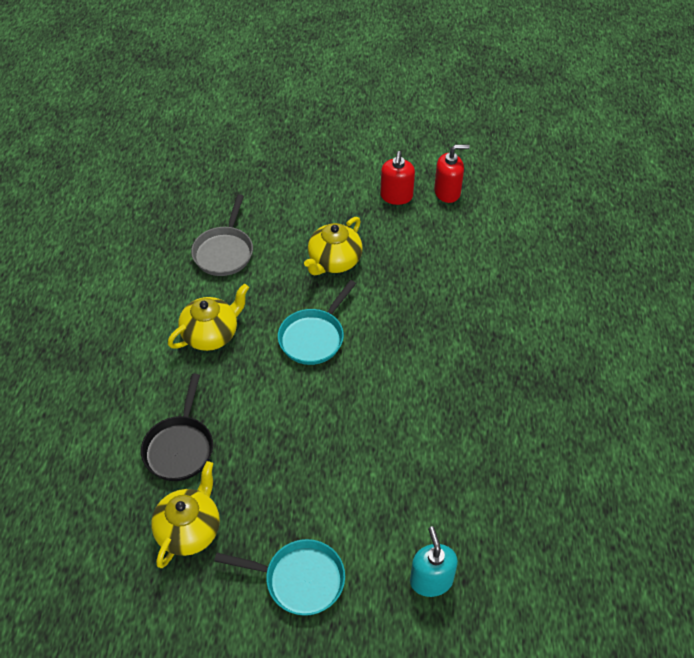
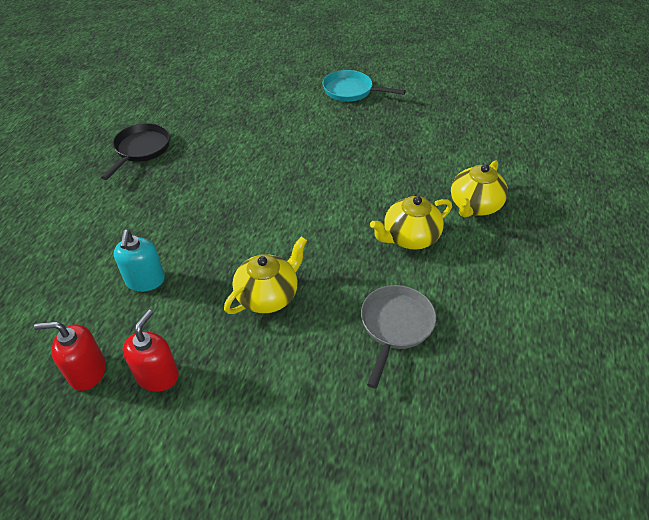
camera: 170 degrees left, 5 degrees down
(180, 447) = (433, 160): black pan -> black pan (141, 149)
(189, 529) = (422, 118): yellow teapot -> yellow teapot (474, 206)
(314, 337) = (310, 222): turquoise pan -> none
(431, 580) = (269, 83): turquoise soap dispenser -> turquoise soap dispenser (145, 280)

